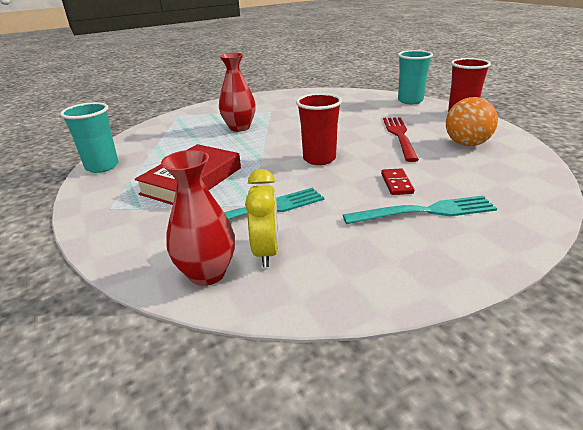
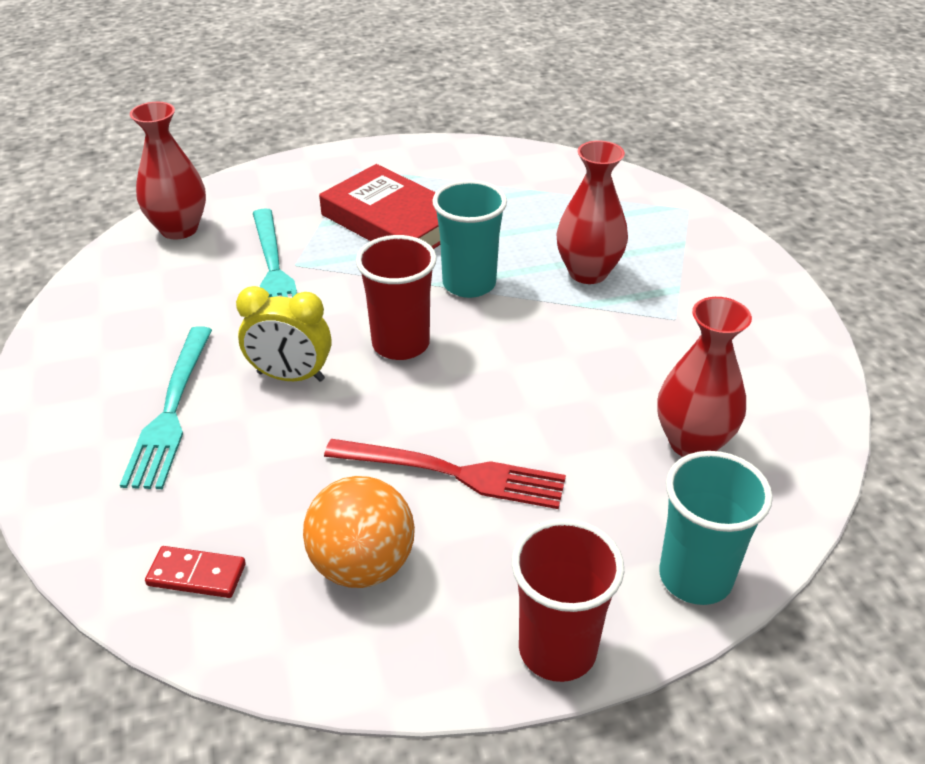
camera: 100 degrees right, 10 degrees up
(102, 166) = (480, 153): turquoise cup -> turquoise cup (469, 284)
(266, 252) = (186, 266): yellow clock -> yellow clock (290, 376)
(347, 104) = (692, 443): none -> red vase
(396, 183) = (265, 407): red domino -> red domino (197, 574)

